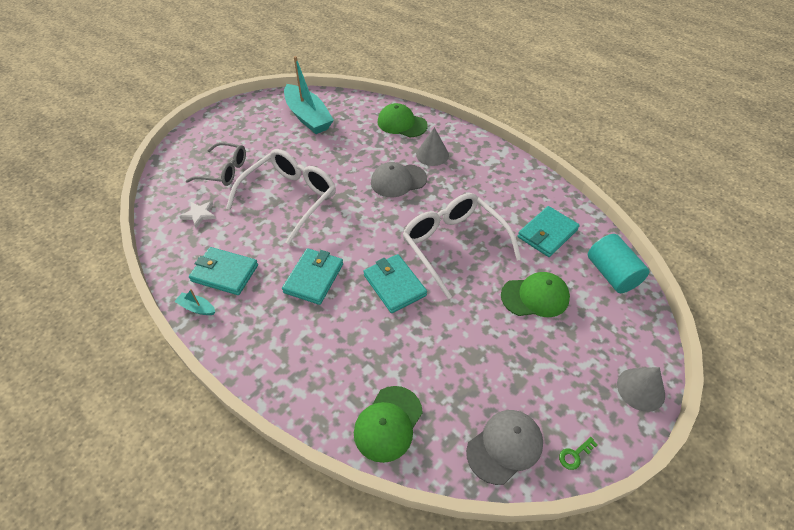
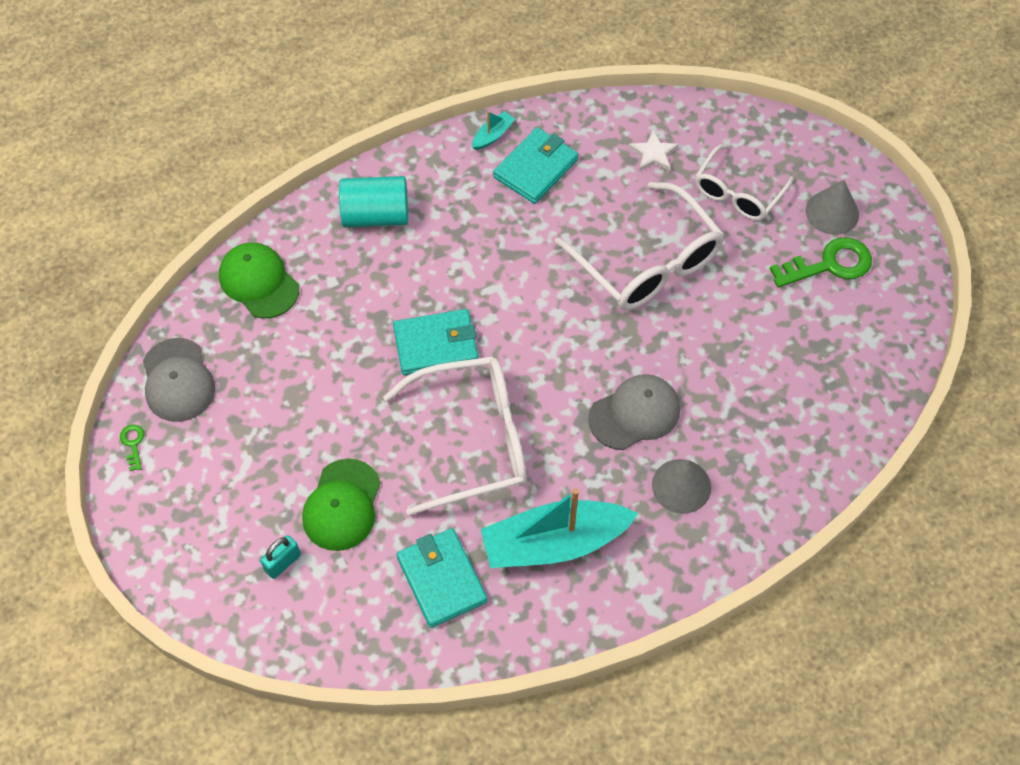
camera: 110 degrees right, 10 degrees up
(224, 171) = (737, 193): grey glasses -> white glasses
(268, 128) = (829, 264): none -> green key
(308, 117) = (844, 328): turquoise boat -> turquoise boat (554, 543)
(313, 278) = (487, 259): turquoise wallet -> none
(398, 181) = (634, 413): grey cap -> grey cap turned 60 degrees clockwise
(402, 124) = (782, 467): green cap -> none
(592, 314) = (283, 562): none -> turquoise padlock
(611, 274) = (331, 629): turquoise cylinder -> turquoise cylinder (376, 215)
(640, 389) = (161, 558): grey cone -> grey cone (832, 212)

